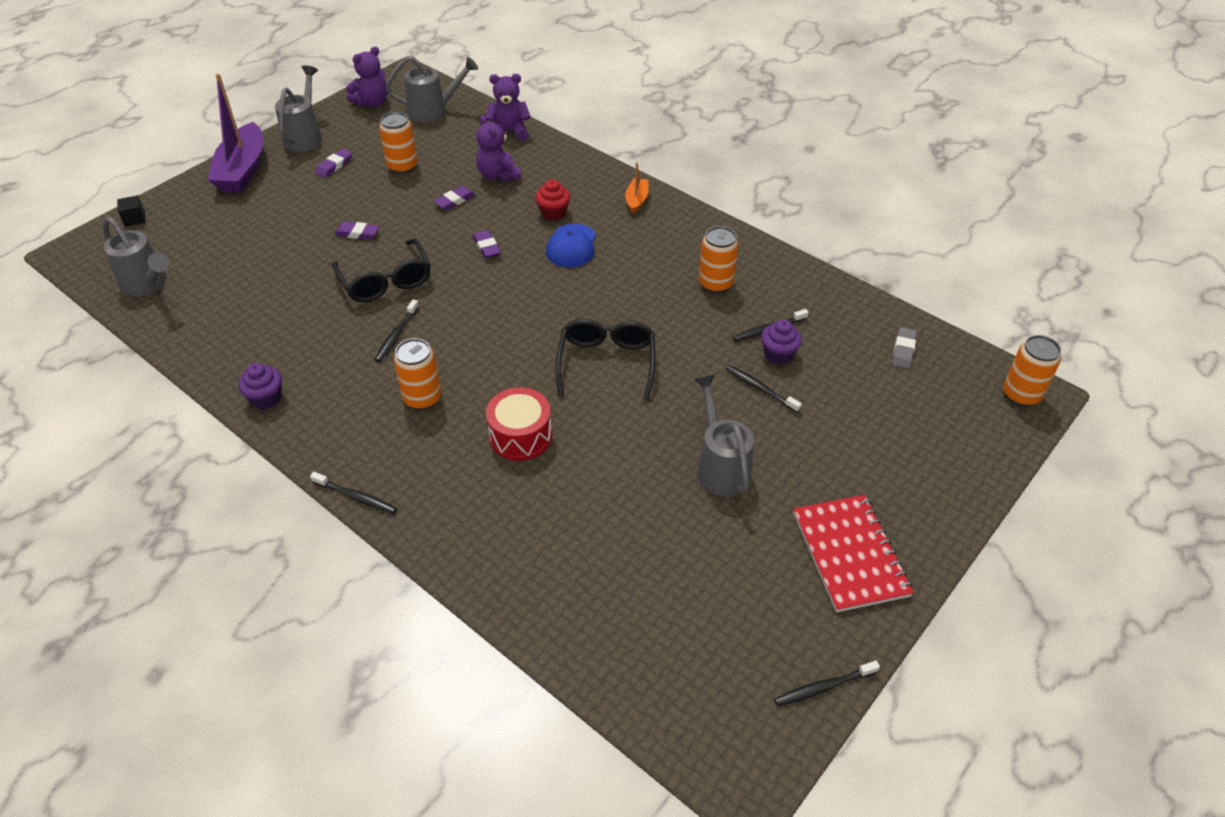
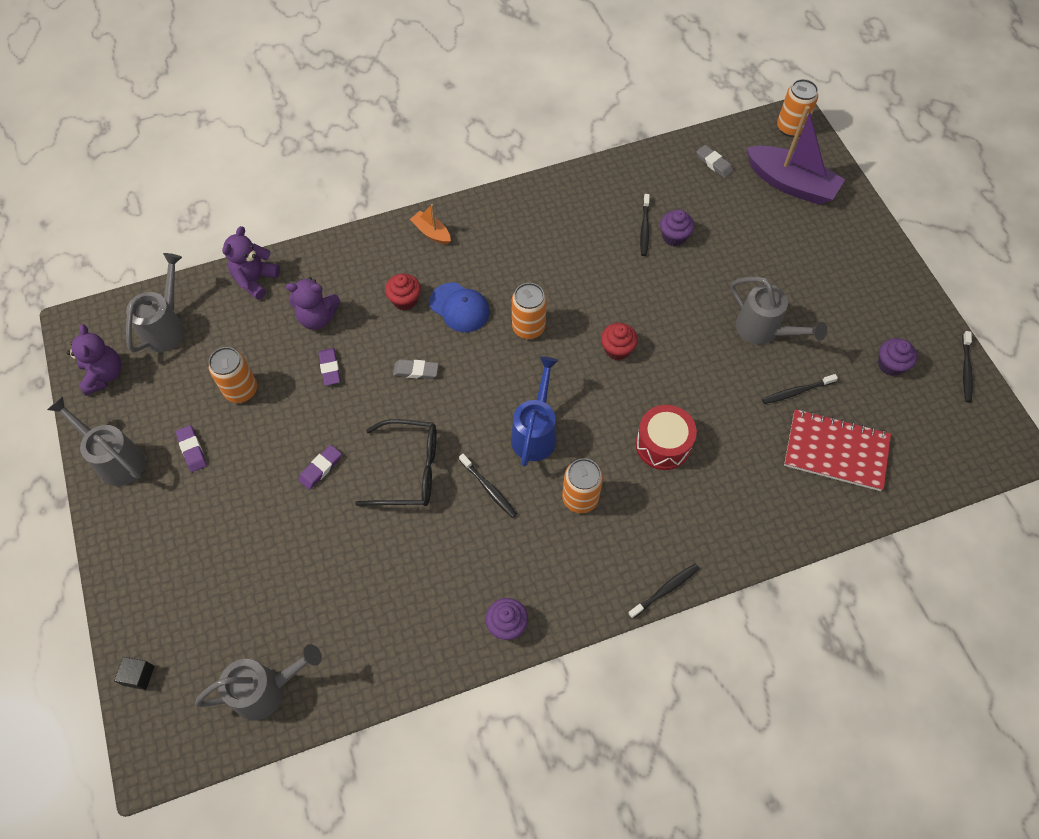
camera: 60 degrees left, 15 degrees up
(242, 170) = (131, 540): purple boat -> purple boat (791, 184)
(473, 342) = (535, 433): none -> blue watering can
(486, 247) = (416, 371): purple eraser -> grey eraser
(606, 363) = (617, 349): black glasses -> red cupcake
(715, 284) = (573, 234): orange can -> orange can (528, 327)
(720, 467) = (763, 330): grey watering can -> grey watering can turned 150 degrees counterclockwise
(760, 388) = (702, 266): black toothbrush -> black toothbrush (796, 391)
(767, 602) = (890, 365): none -> purple cupcake
(849, 554) = (874, 299): red notebook -> red notebook (836, 451)

